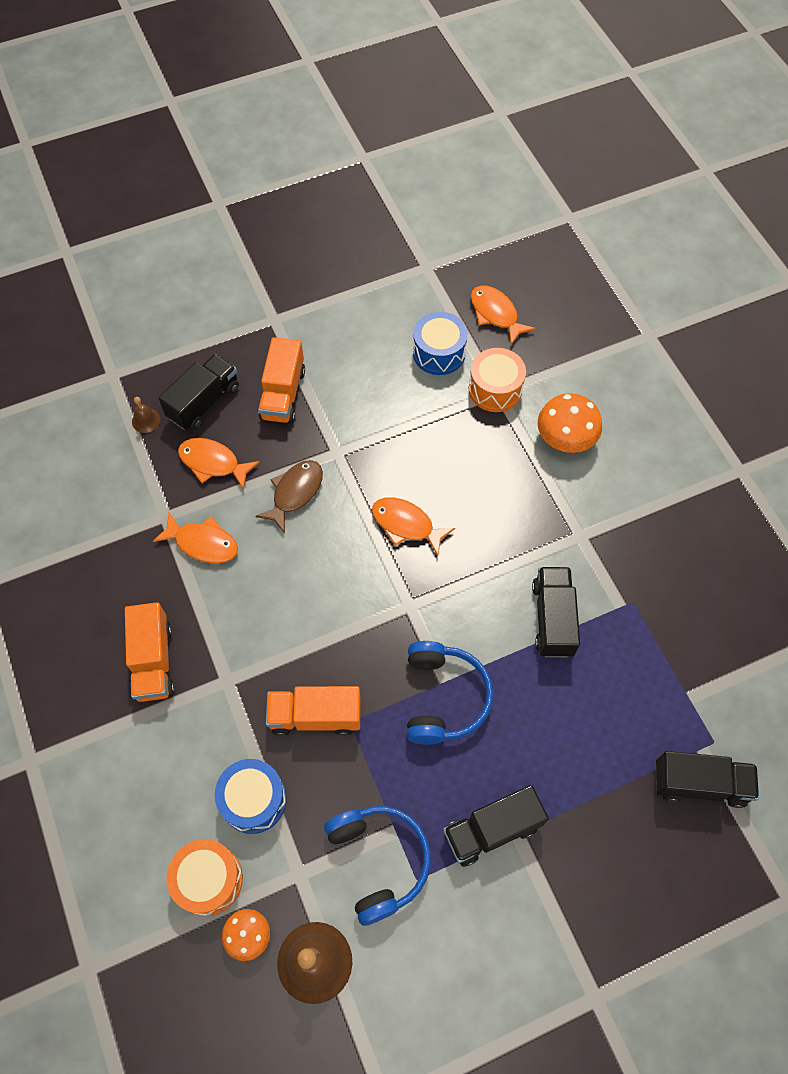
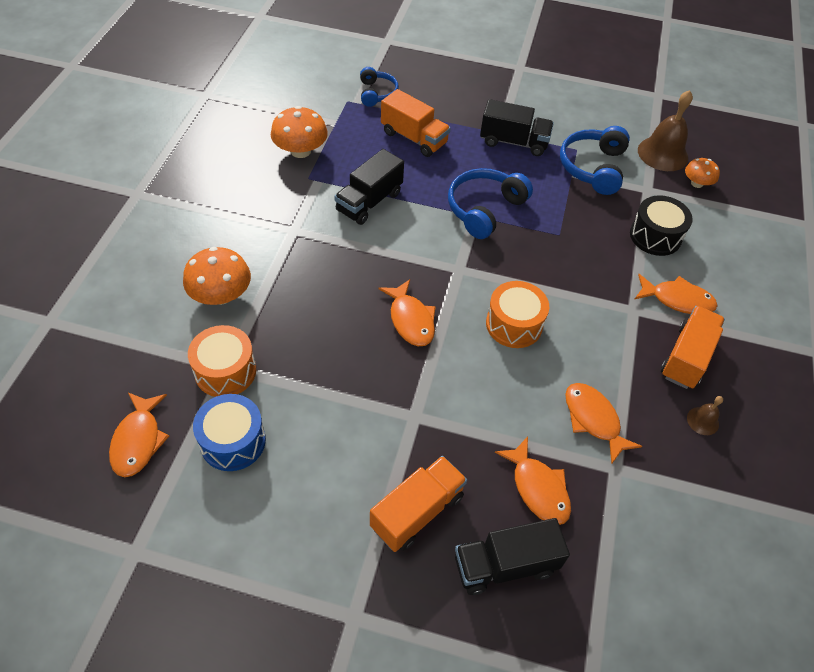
camera: 145 degrees left, 10 degrees down
(146, 420) = (581, 589): brown bell -> brown bell (702, 421)
(191, 725) = (677, 300): none -> orange fish
(209, 880) = (709, 218): orange drum -> orange drum (514, 324)
(253, 800) = (655, 236): blue drum -> black drum
(295, 493) = (481, 406): brown fish -> none
(315, 716) = (581, 251): orange truck -> orange truck (414, 138)
(676, 629) = (300, 151): none -> orange mushroom
(699, 783) = (377, 93): black truck -> blue headphones

